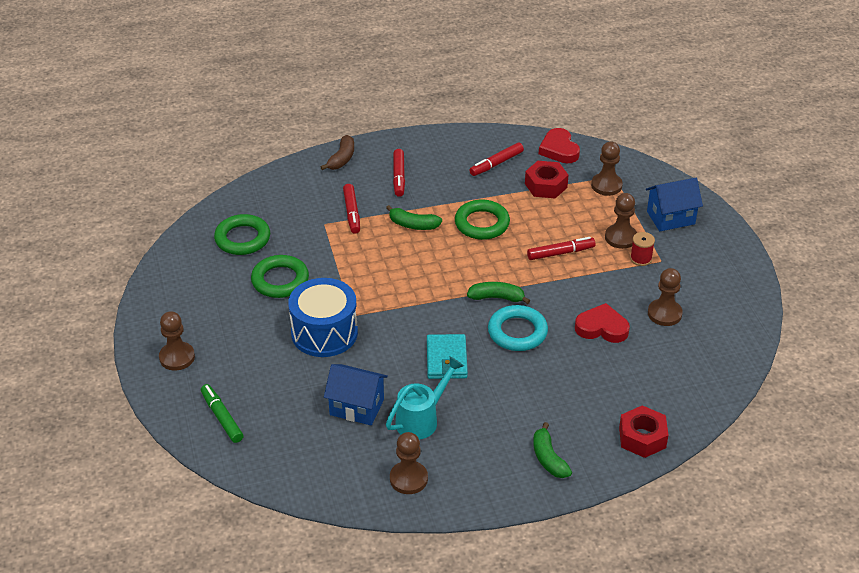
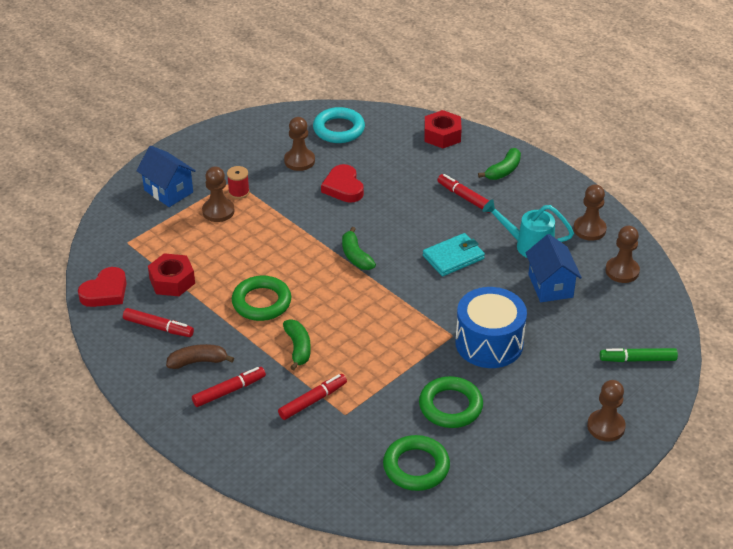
camera: 120 degrees left, 0 degrees up
(222, 417) = (638, 359): green marker -> green marker turned 60 degrees clockwise
(342, 159) = (228, 451): brown banana -> brown banana (198, 362)
(517, 332) = (387, 230): turquoise ring -> turquoise ring (339, 129)
(560, 253) = (266, 239): red marker -> red marker (465, 197)
(606, 185) = (145, 242): brown pawn -> brown pawn (622, 271)

